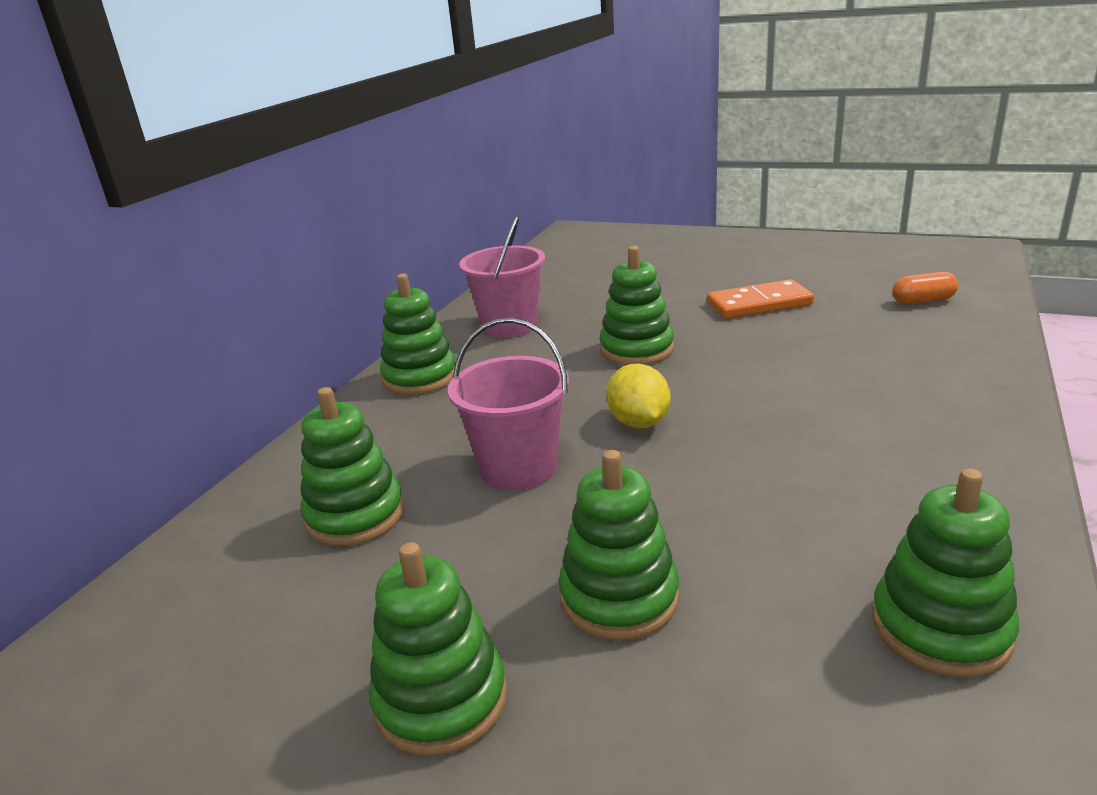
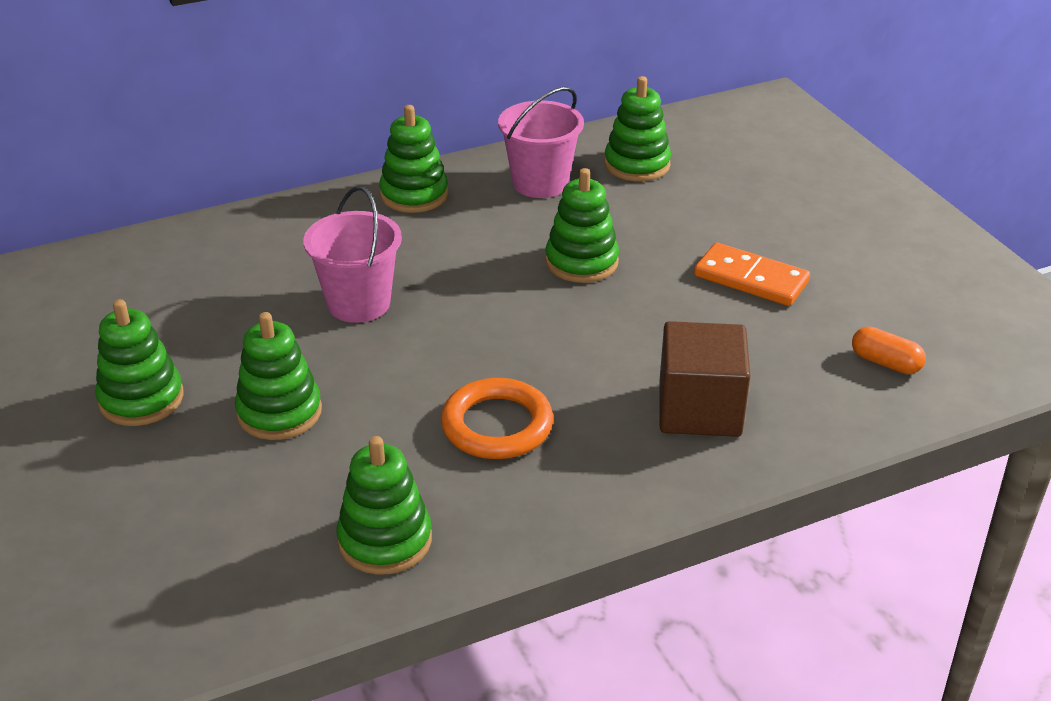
camera: 40 degrees right, 10 degrees up
(355, 515) = (240, 276): green stacking toy -> green stacking toy (637, 164)
(639, 423) = (474, 320): yellow lemon -> none
(811, 475) = (497, 425): none -> orange ring
(900, 380) = (699, 409): none -> brown cube

